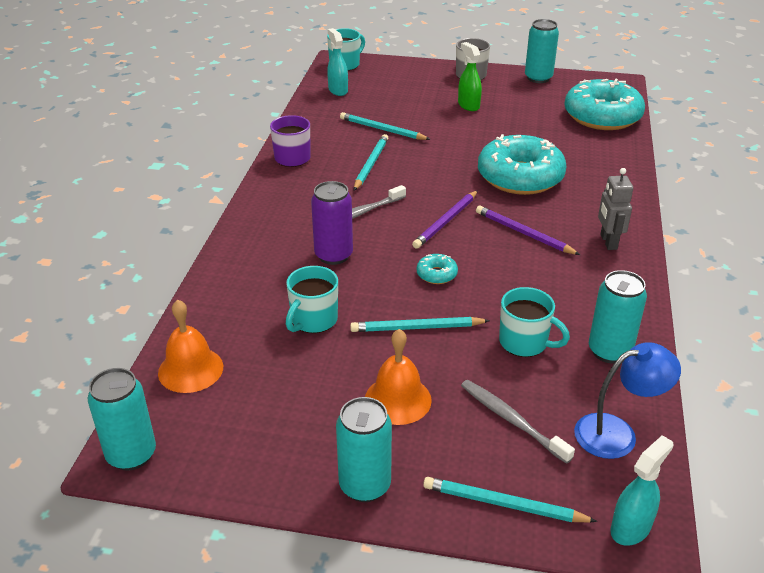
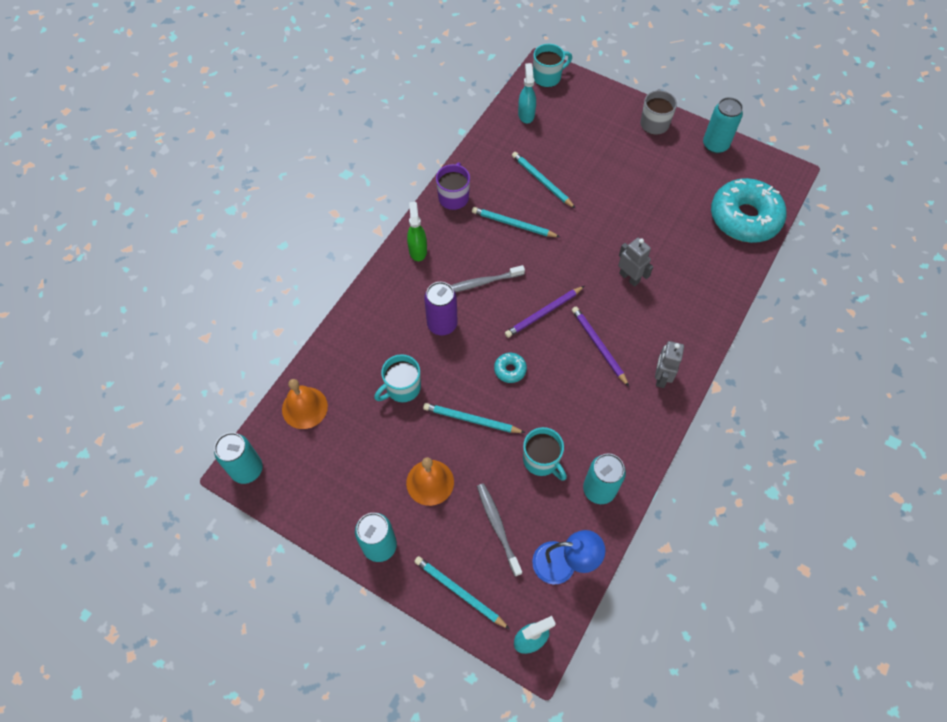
camera: 20 degrees right, 25 degrees up
(370, 164) = (513, 224): turquoise pencil -> turquoise pencil turned 105 degrees counterclockwise
(468, 105) = (631, 168): green spray bottle -> green spray bottle (418, 250)
(520, 177) = (629, 277): turquoise donut -> grey robot

